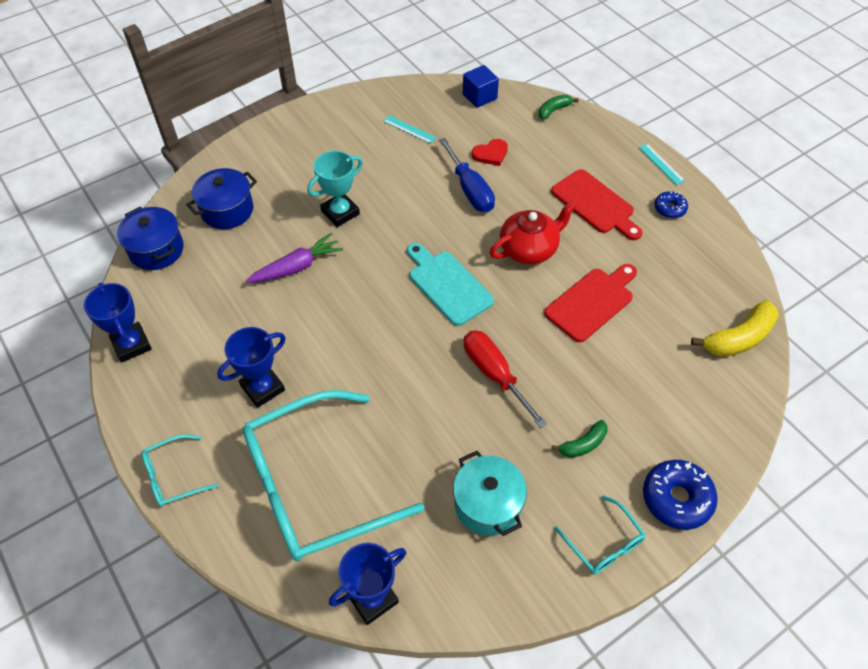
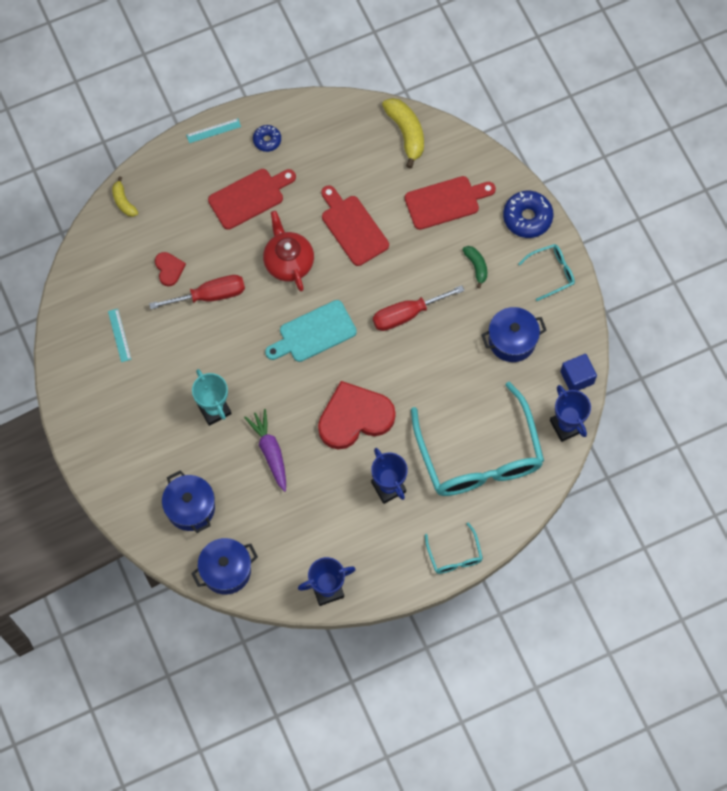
camera: 80 degrees left, 15 degrees up
(349, 340) = (354, 417): none -> red heart
(409, 129) = (119, 335): turquoise ruler -> turquoise ruler turned 60 degrees counterclockwise
(470, 189) = (210, 295): blue screwdriver -> red screwdriver
(479, 96) = (88, 263): blue cube -> blue cube (577, 377)
(487, 504) = (512, 340): turquoise pot -> blue pot
(554, 110) = (123, 201): green banana -> yellow banana
(662, 395) = (445, 202): none -> red cutting board

